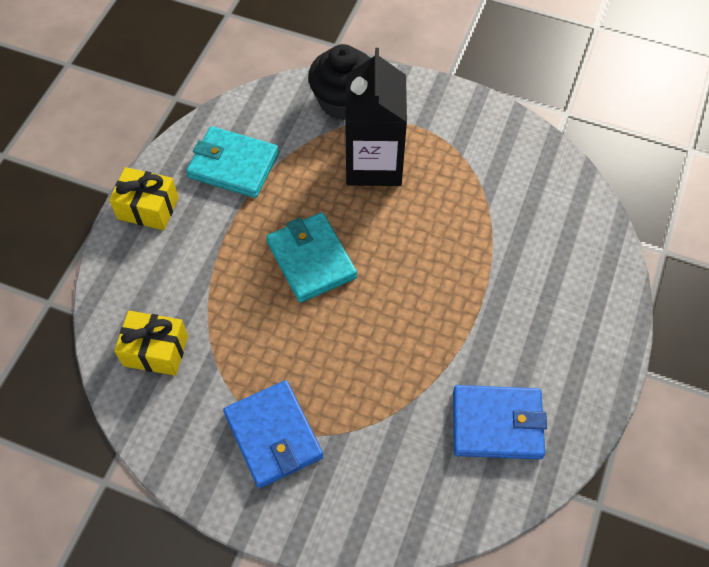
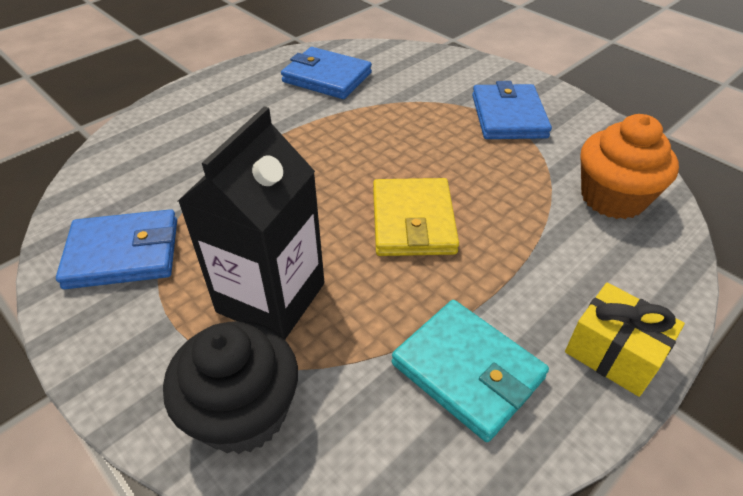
camera: 155 degrees left, 15 degrees down
(156, 351) = (612, 198): yellow gift -> orange cupcake
(311, 259) = (413, 221): turquoise wallet -> yellow wallet
(493, 155) = (123, 253): none -> blue wallet

